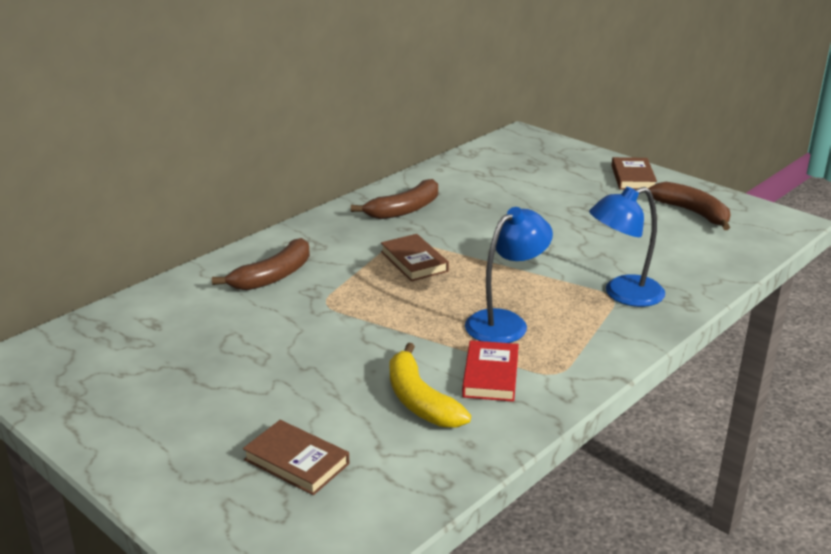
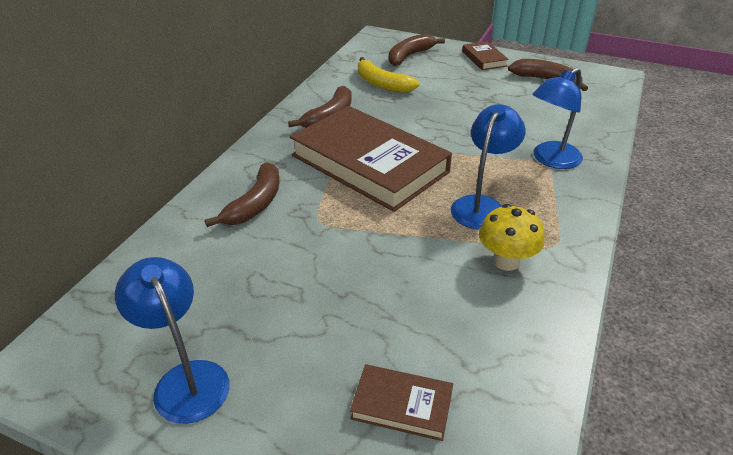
camera: 20 degrees left, 10 degrees up
(125, 398) = (186, 379): none -> blue lamp
(414, 261) = (369, 163): brown book -> brown book, size x2.32
(420, 400) = (466, 303): yellow banana -> yellow banana (382, 84)
(490, 375) = (506, 261): red book -> yellow mushroom
(543, 161) = (410, 56): none -> brown banana

